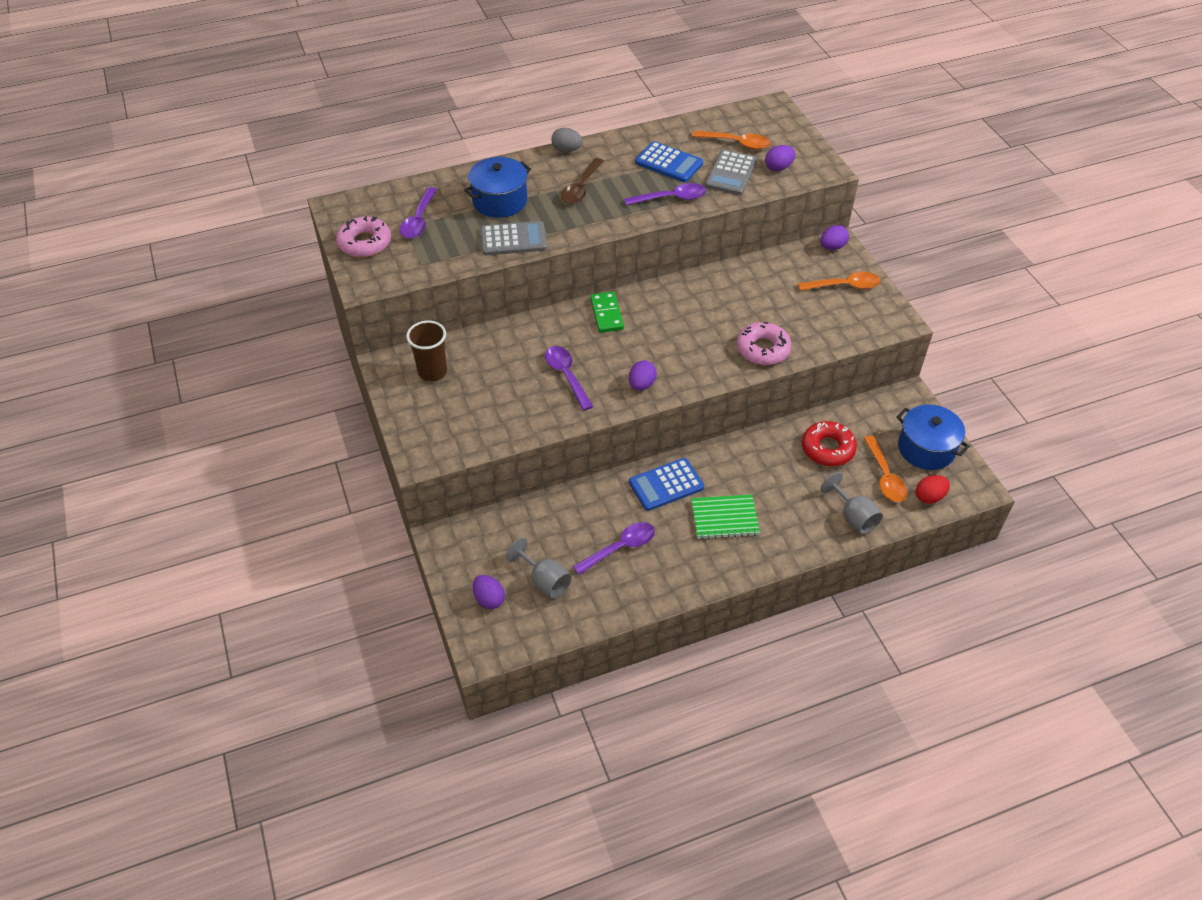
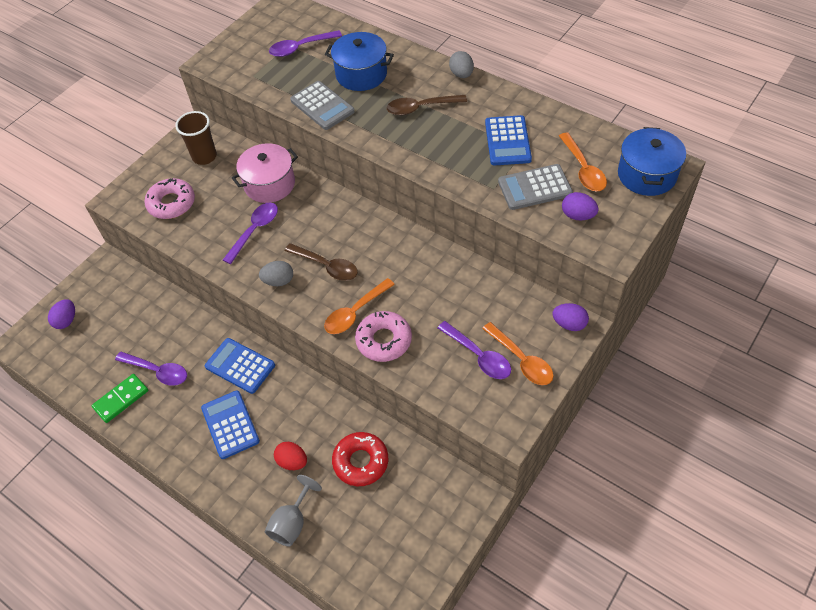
camera: 60 degrees right, 5 degrees up
(365, 243) = (252, 37): pink donut -> pink donut (171, 203)
(518, 343) = (269, 184): none -> pink pot
(545, 581) = (100, 343): grey goblet -> none
(606, 314) = (343, 216): green domino -> green domino (121, 399)
(641, 385) = (278, 281): purple egg -> grey egg
(654, 348) = (327, 266): none -> brown spoon
(671, 198) = (460, 167): purple spoon -> purple spoon (479, 356)
(724, 518) = (230, 424): green notebook -> blue calculator
(885, 476) = (358, 525): orange spoon -> orange spoon (355, 312)
(926, 448) = (419, 545): blue pot -> blue pot (647, 175)
(929, 497) = (358, 576): red egg -> red egg (292, 461)

